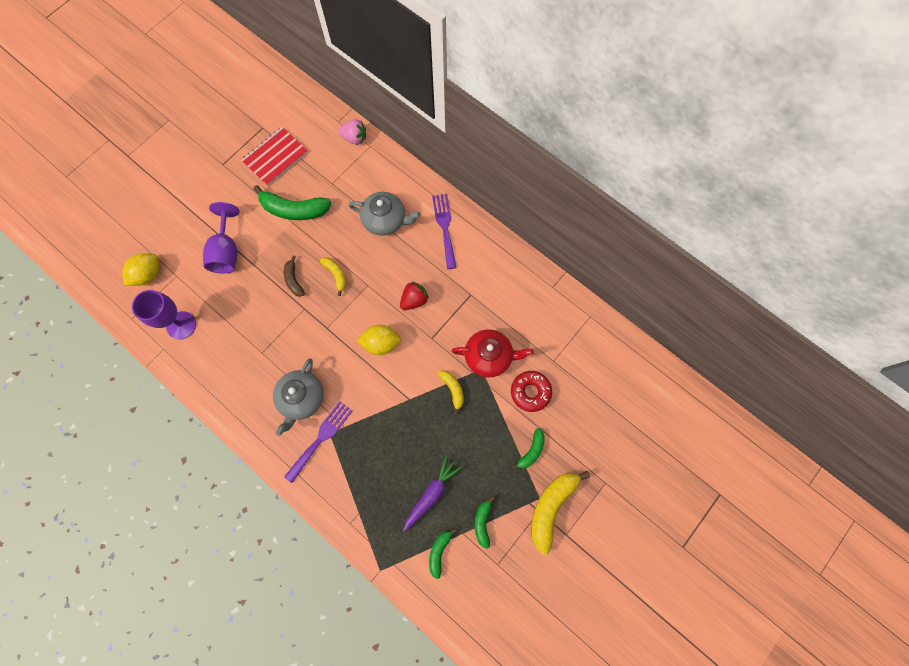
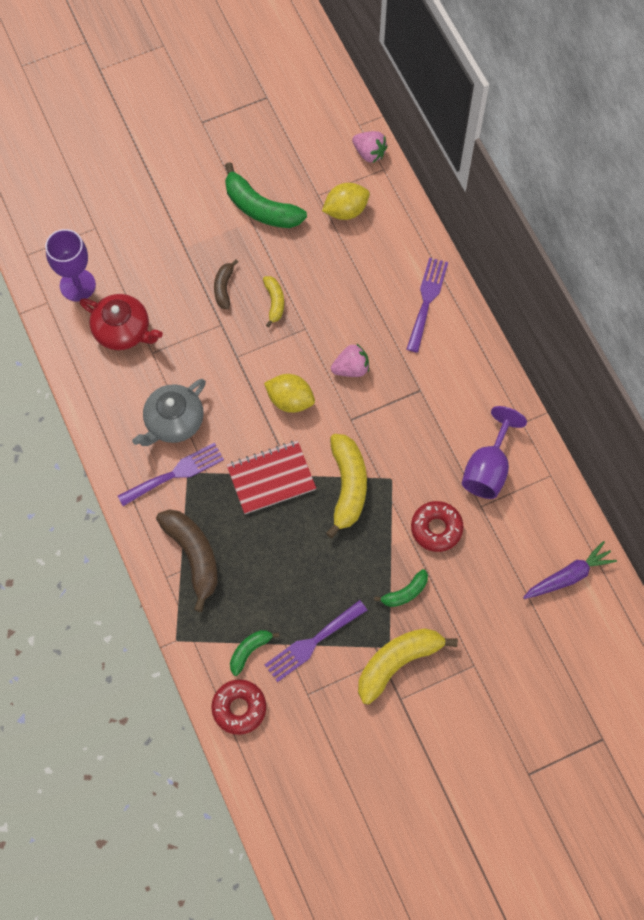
camera: 25 degrees right, 5 degrees down
(148, 275) = (65, 214): yellow lemon -> yellow lemon (345, 210)
(226, 251) = (163, 224): purple goblet -> purple goblet (488, 468)
(275, 157) = (266, 138): red notebook -> red notebook (271, 478)
(363, 497) = (193, 556): none -> brown banana
(385, 220) = (360, 263): grey teapot -> none
(414, 300) = (351, 368): red strawberry -> pink strawberry
(431, 494) = (269, 587): purple carrot -> purple carrot (568, 576)
(452, 601) = (239, 708): none -> red donut
(453, 389) = (348, 486): yellow banana -> yellow banana, size x1.85
(482, 522) = (312, 643): green banana -> purple fork
(489, 356) = (407, 468): red teapot -> red teapot (123, 330)

